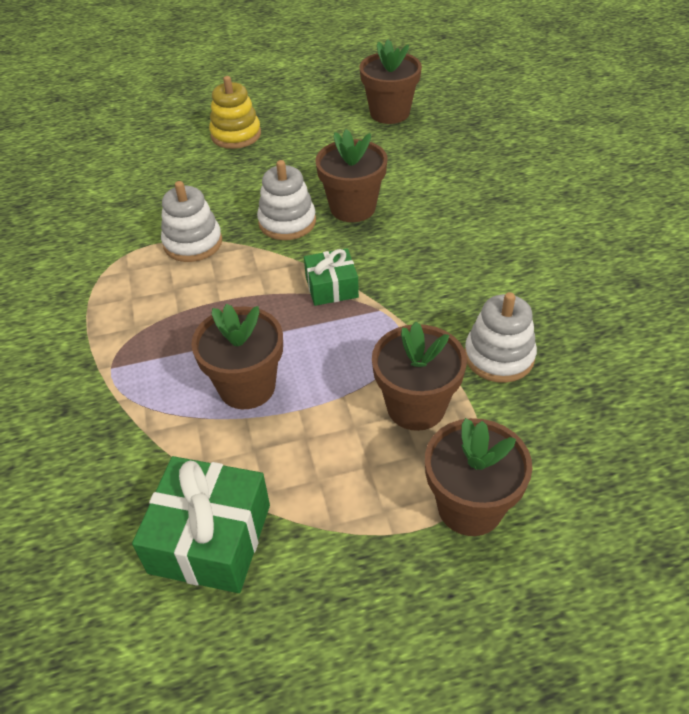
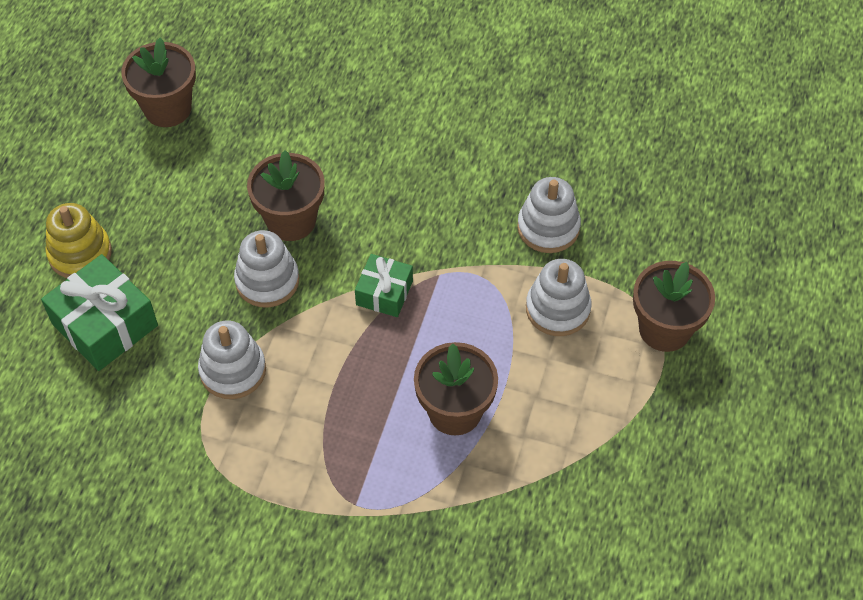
camera: 60 degrees left, 10 degrees up
(210, 538) = (586, 502): green gift -> green gift (105, 325)
(416, 407) = (557, 309): brown flower pot -> white stacking toy

